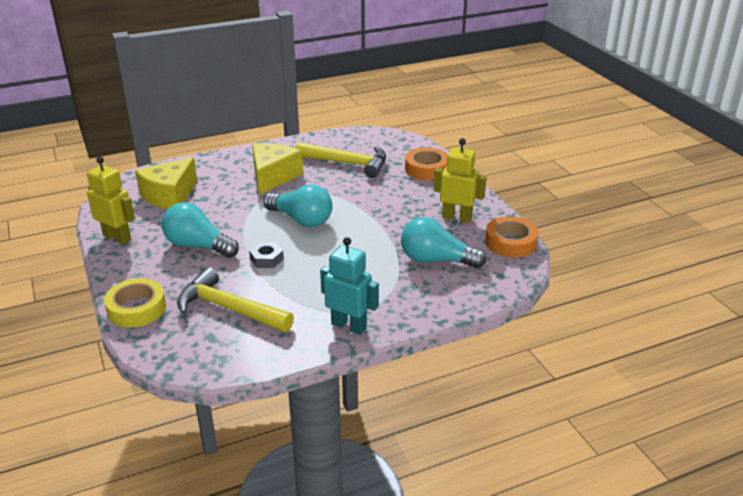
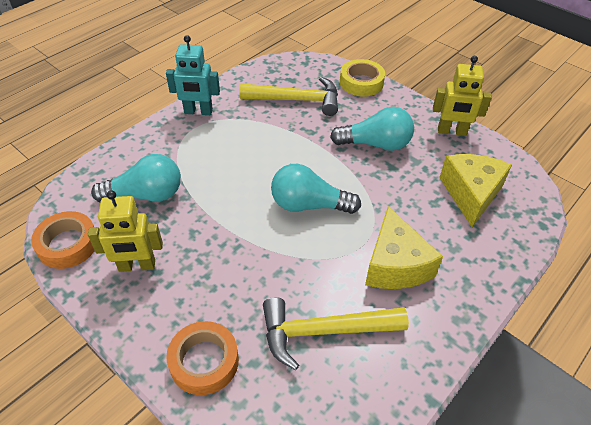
camera: 155 degrees right, 15 degrees up
(266, 259) = (305, 149): grey nut -> none

